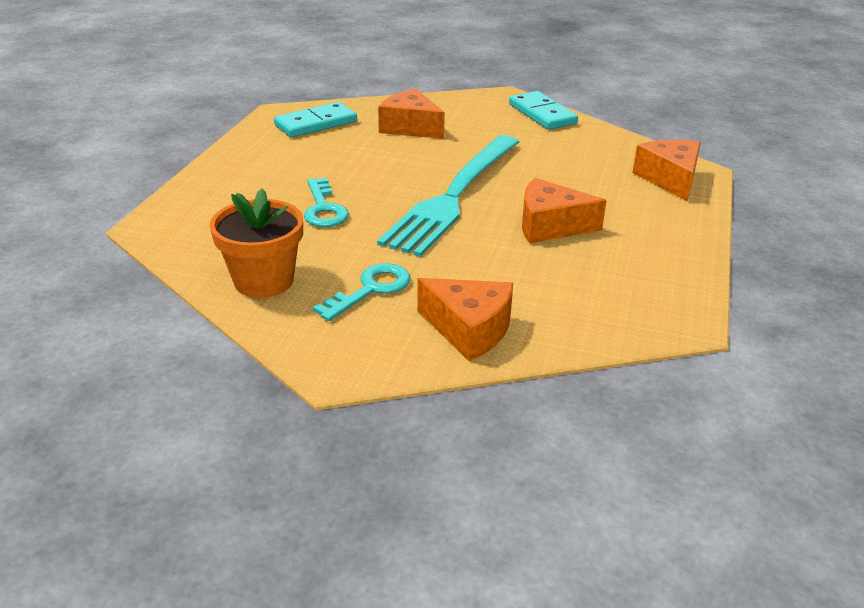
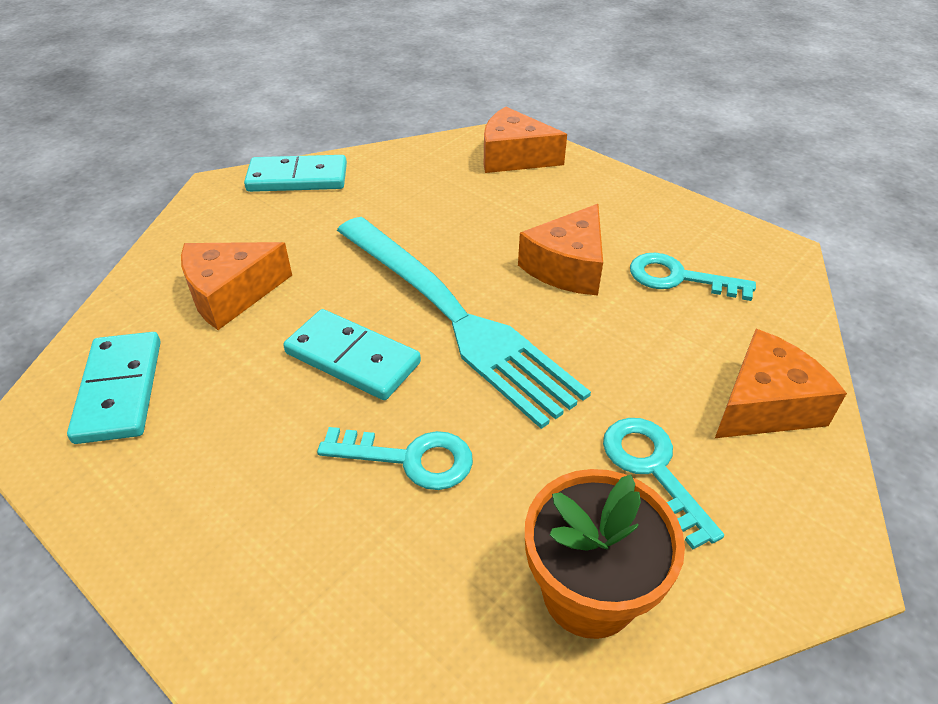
camera: 65 degrees left, 10 degrees up
(389, 174) = (353, 358): none -> turquoise domino
(587, 275) = (679, 278): none -> turquoise key

